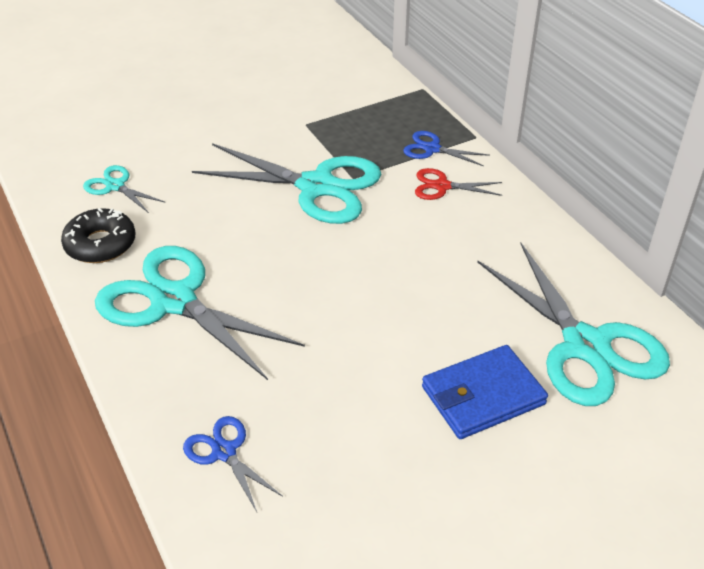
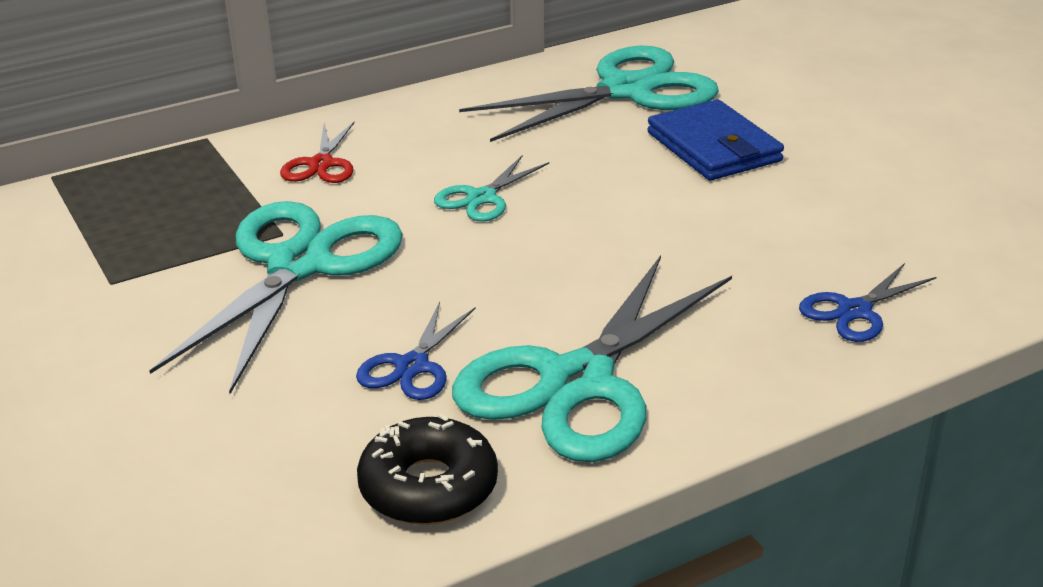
camera: 90 degrees left, 10 degrees down
(115, 186) = (245, 494): turquoise scissors -> turquoise scissors (482, 198)
(432, 149) = (226, 170): blue scissors -> blue scissors (412, 366)

